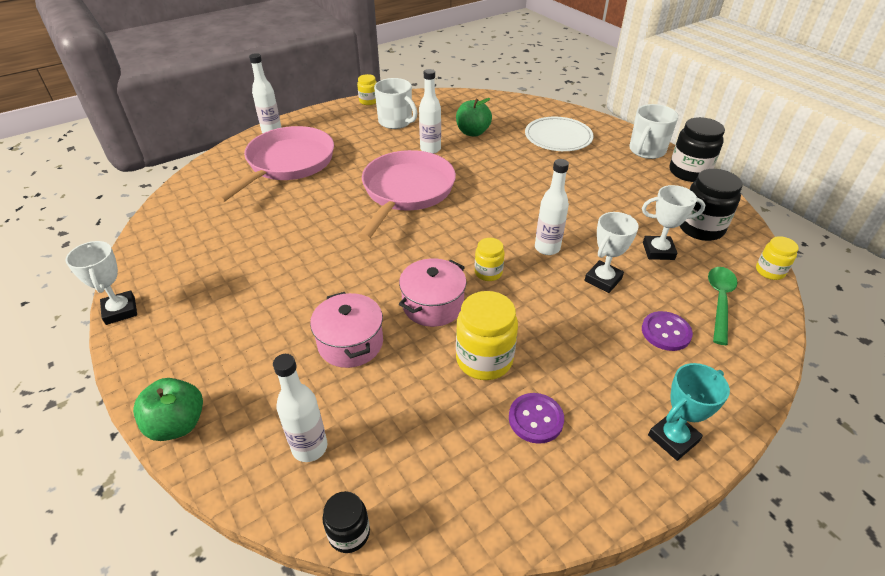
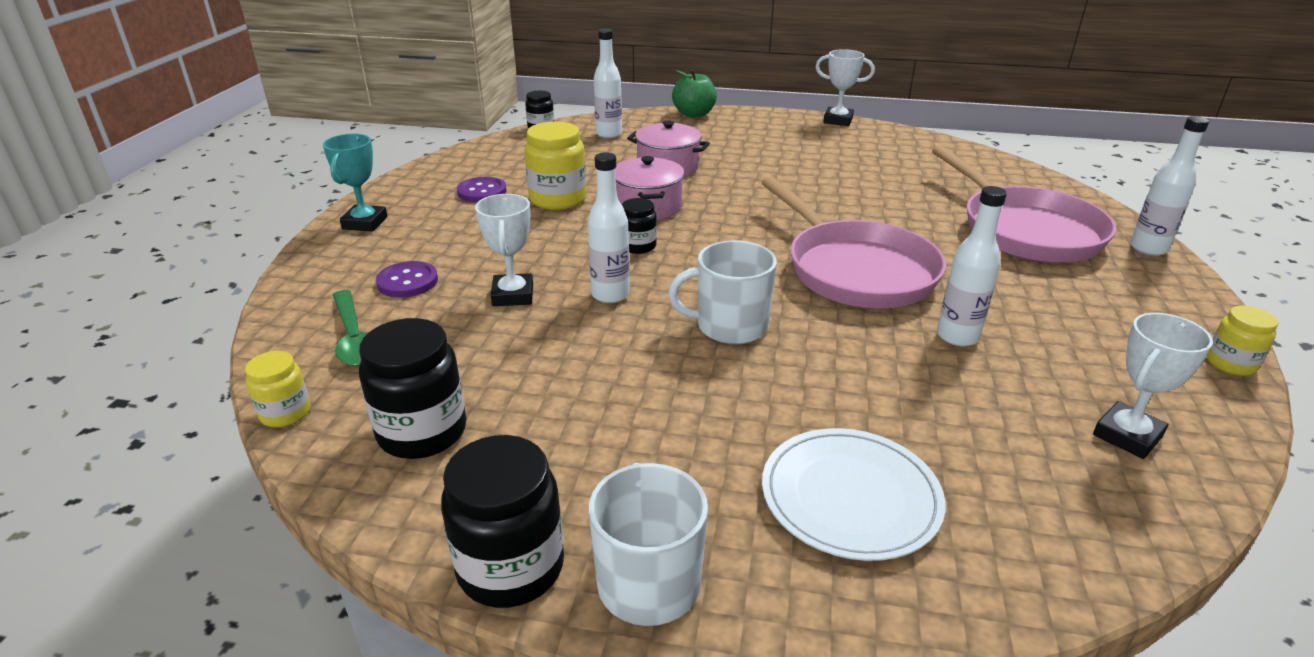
camera: 135 degrees right, 10 degrees down
(396, 122) = (1101, 352): white mug -> white mug (730, 326)
(472, 132) = (979, 406): green apple -> none
(488, 272) = (638, 246): yellow jar -> black jar
(658, 251) = (469, 360): white trophy -> white trophy (1127, 435)

